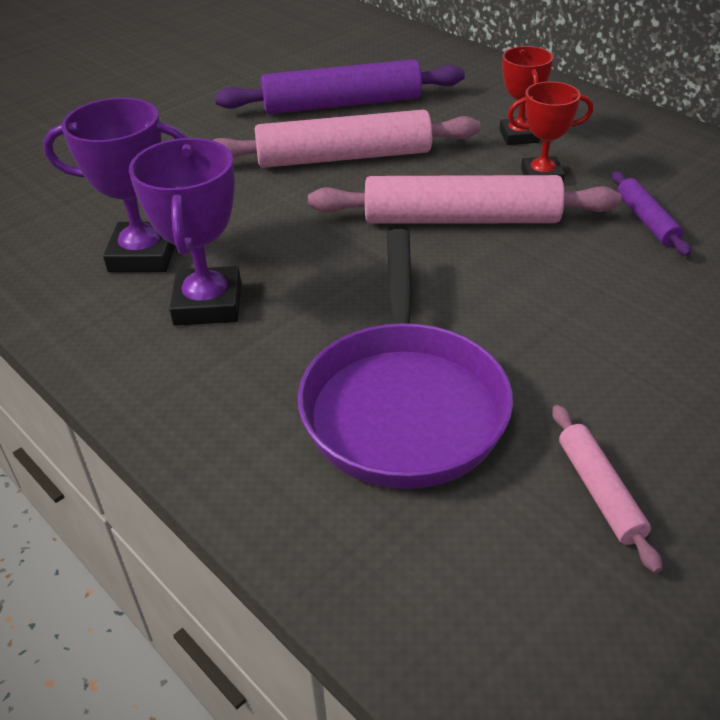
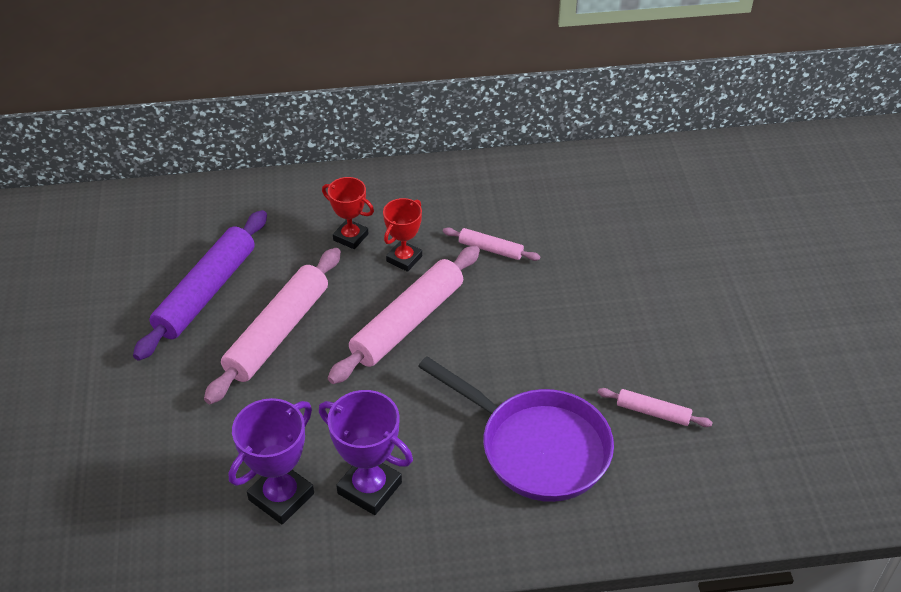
camera: 55 degrees left, 5 degrees up
(647, 220) = (490, 249): purple rolling pin -> pink rolling pin

